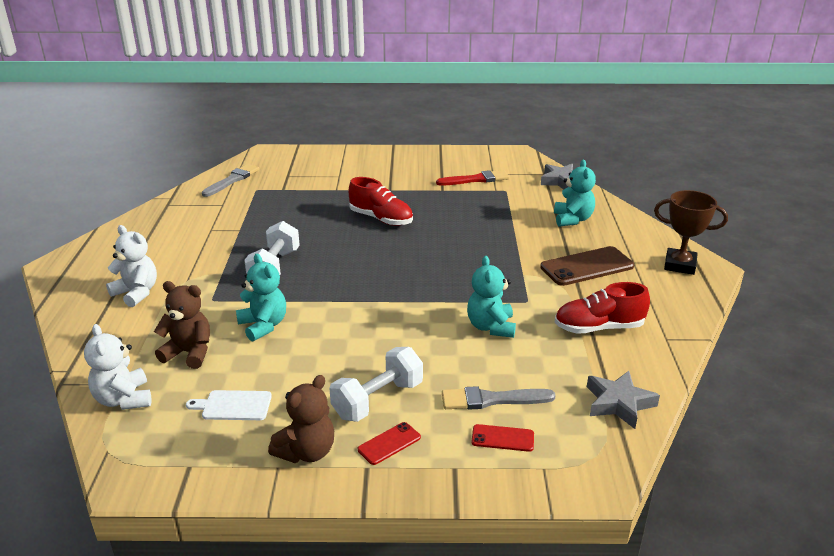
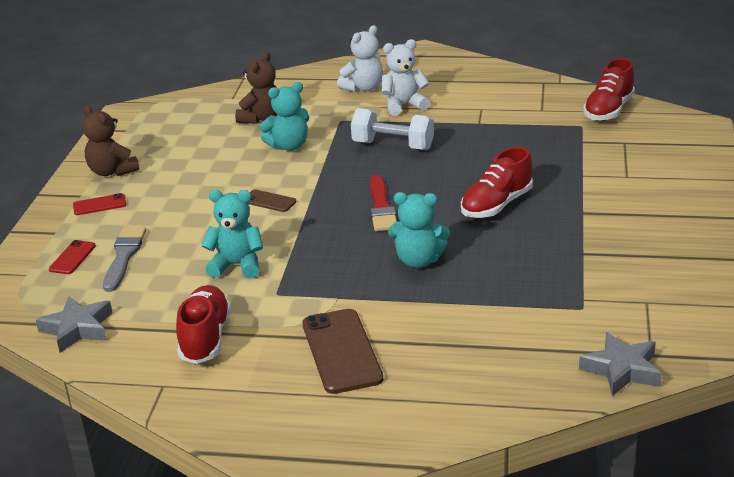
camera: 100 degrees right, 0 degrees up
(124, 399) = (212, 100): white teddy bear -> white teddy bear (403, 105)
(232, 180) = (608, 110): grey brush -> red shoe
(234, 405) = (182, 141): white cutting board -> none
(377, 324) = (269, 201): none -> brown phone
(377, 400) = (155, 200): white dumbbell -> none
(389, 443) = (99, 205): red phone -> red phone turned 75 degrees counterclockwise
(476, 179) = (622, 284): red brush -> red brush (381, 207)
(572, 219) = (480, 360): turquoise teddy bear -> turquoise teddy bear (418, 260)
(680, 265) = (323, 440): brown trophy -> none

